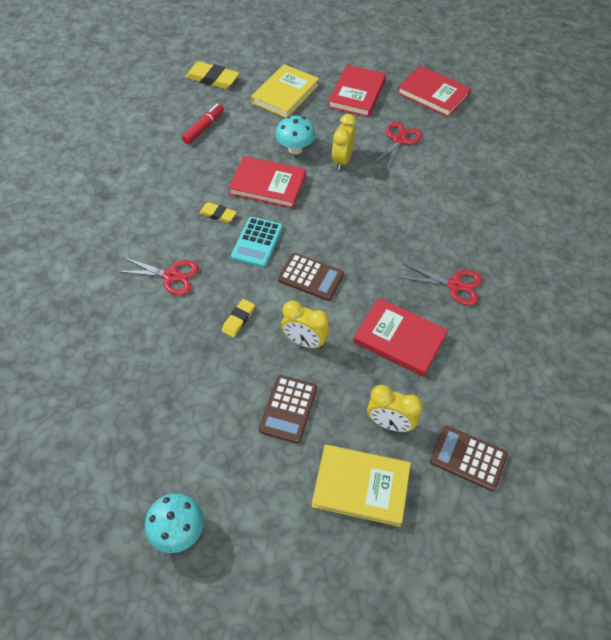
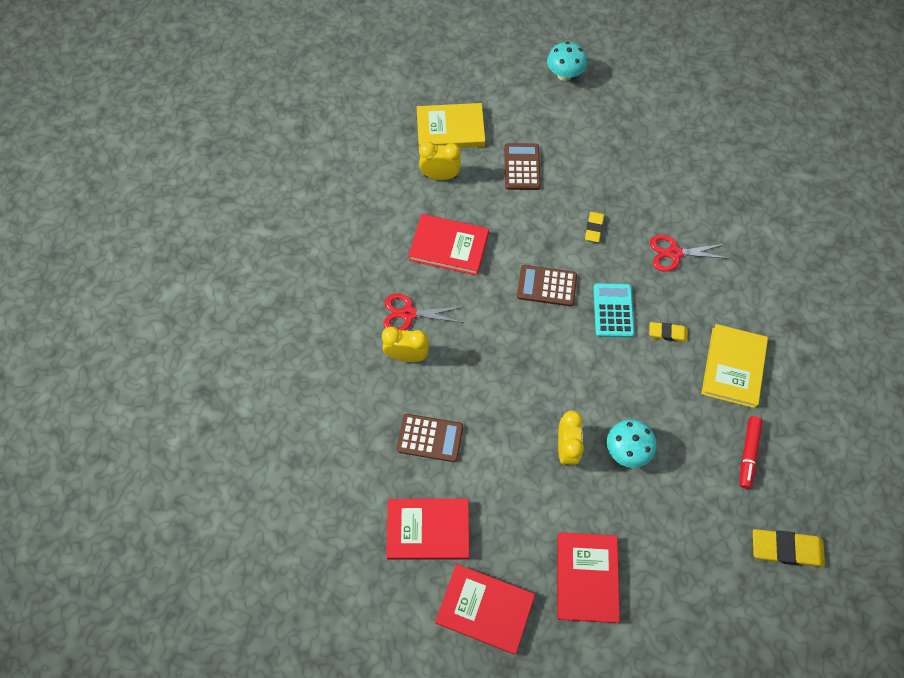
camera: 165 degrees right, 10 degrees up
(267, 185) = (634, 386): red book -> red book (428, 529)
(285, 94) = (679, 547): yellow book -> yellow book (733, 367)
(304, 342) = (529, 223): yellow clock -> yellow clock (407, 355)
(399, 140) = (509, 502): red scissors -> none
(468, 458) = (375, 166): brown calculator -> brown calculator (430, 438)

